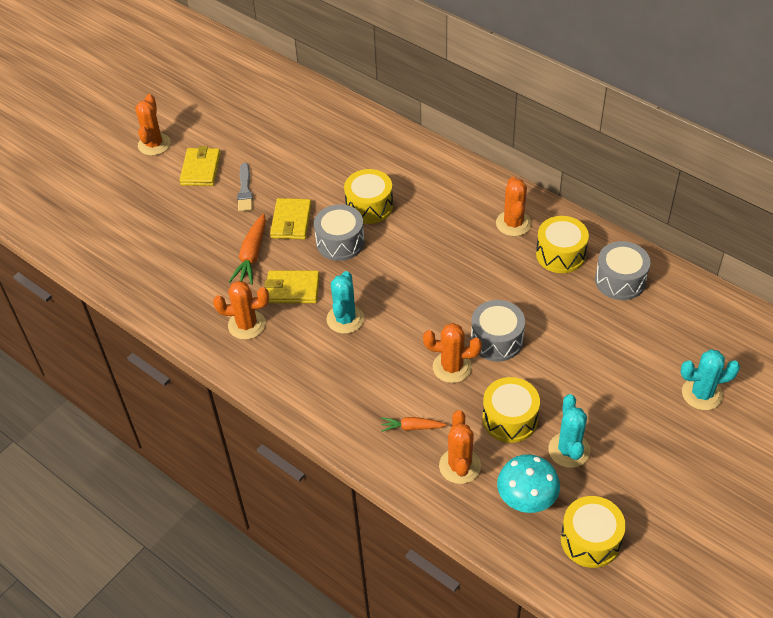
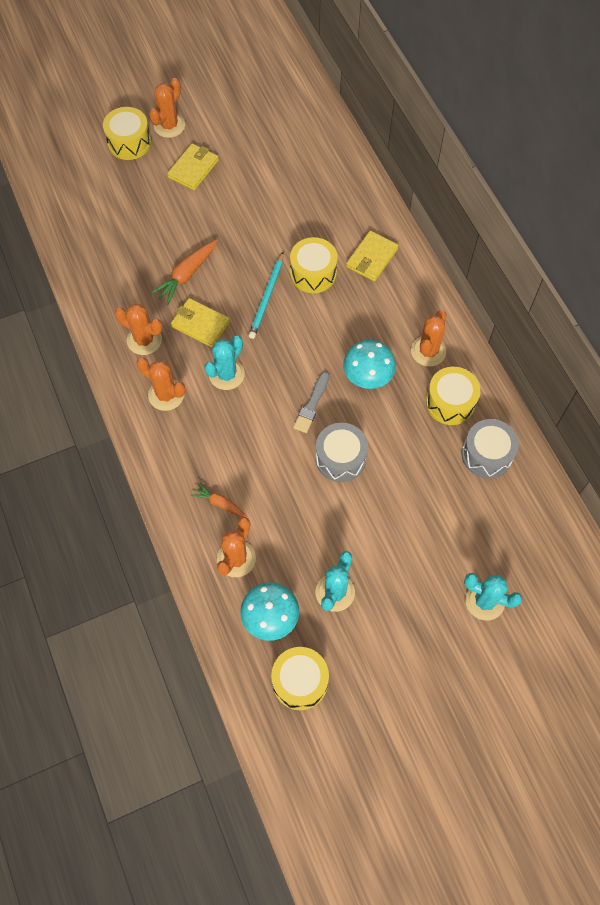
camera: 25 degrees right, 15 degrees up
(245, 190) = (218, 207): grey brush -> grey brush (312, 405)
(291, 221) = (238, 257): yellow wallet -> yellow wallet (372, 258)
(340, 242) = (267, 297): grey drum -> turquoise pencil
(452, 367) = (286, 465): orange cactus -> orange cactus (166, 395)
(475, 266) = (367, 378): none -> turquoise mushroom
(510, 419) = (304, 538): yellow drum -> yellow drum (129, 142)

